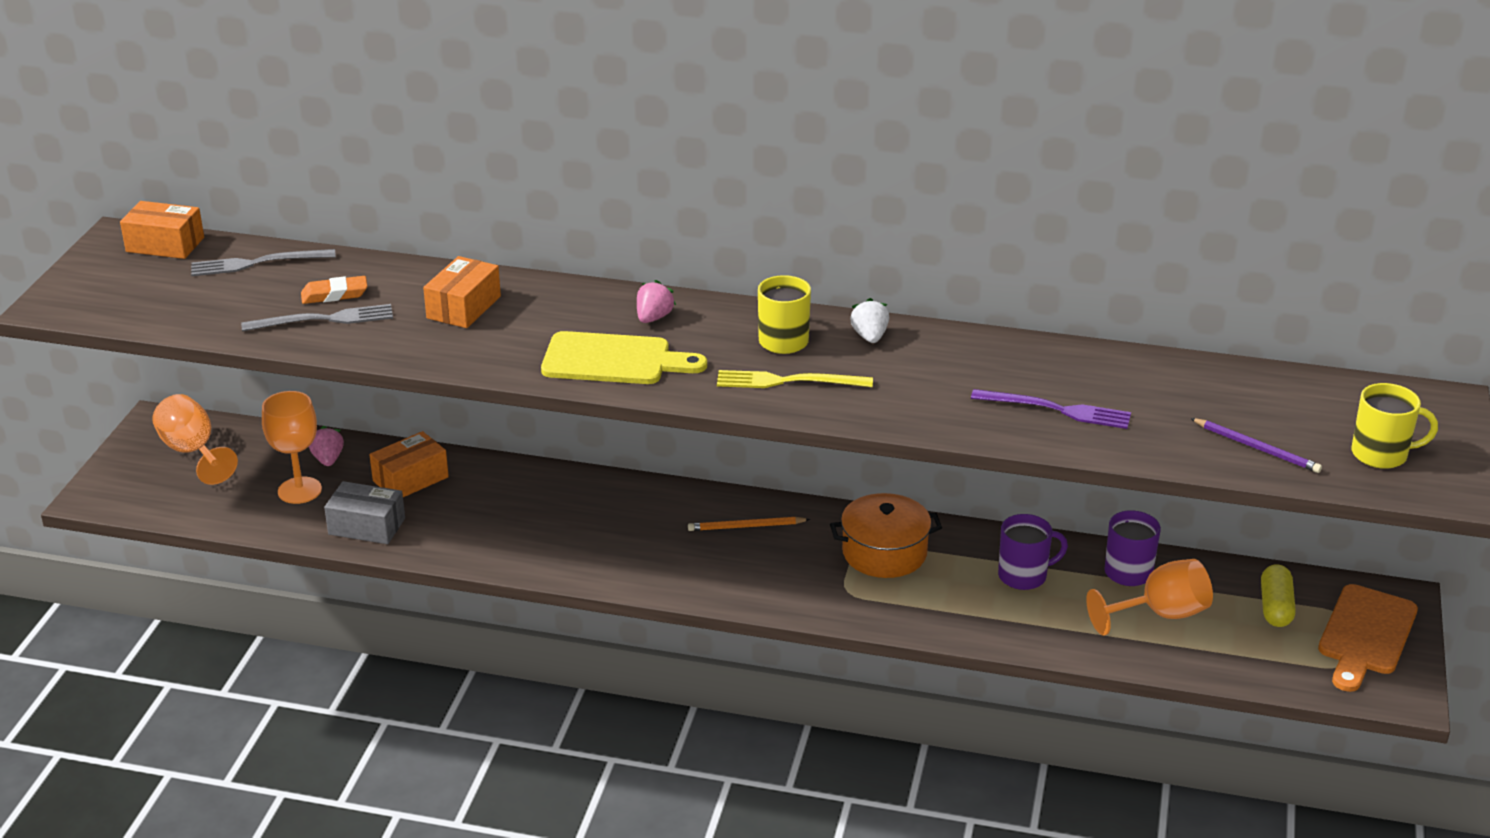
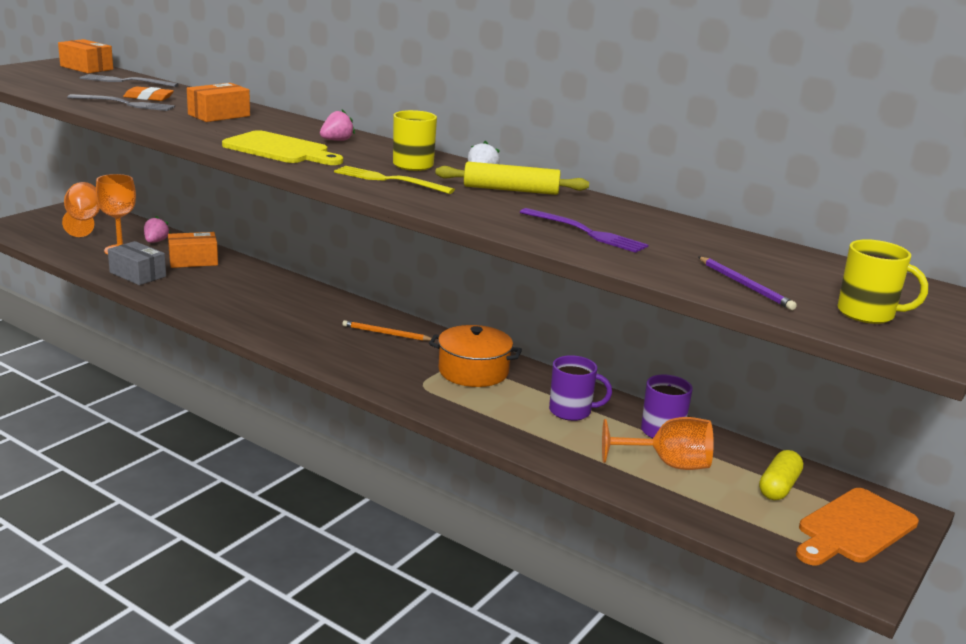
camera: 20 degrees right, 10 degrees down
(923, 355) = (511, 190): none -> yellow rolling pin

